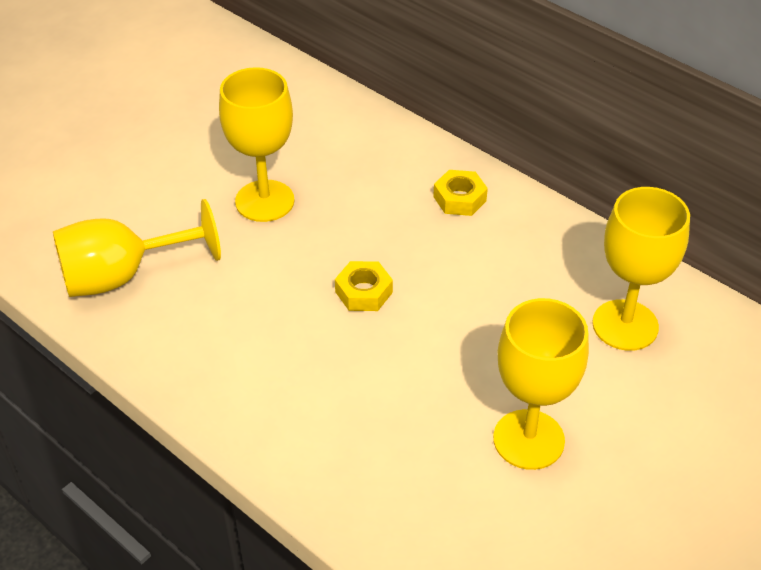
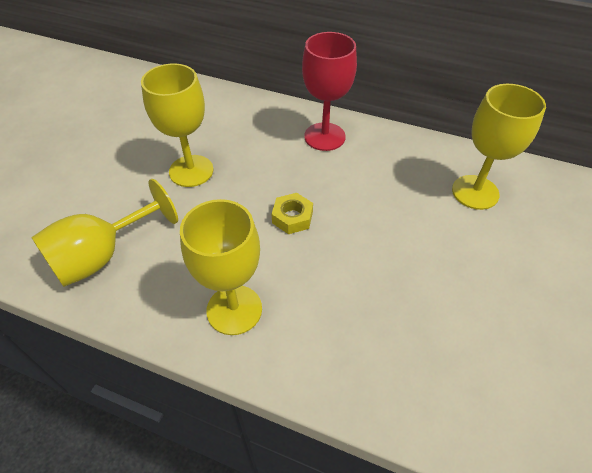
camera: 20 degrees left, 5 degrees up
(459, 198) = (324, 137): yellow nut -> red goblet
(528, 439) = (462, 293): yellow goblet -> yellow goblet (234, 309)

